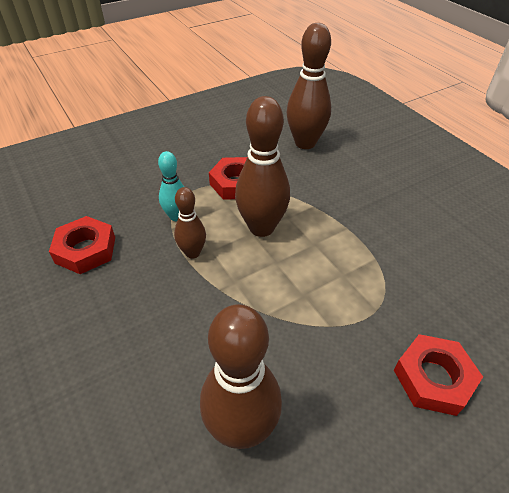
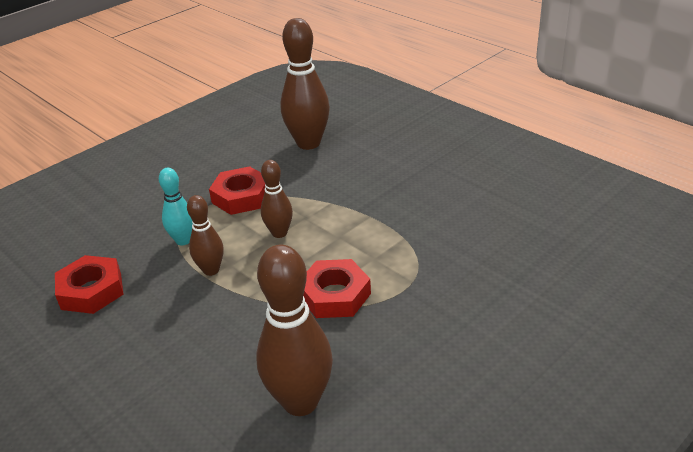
camera: 10 degrees left, 10 degrees down
(261, 227) = (279, 233): brown bowling pin -> brown bowling pin, size x0.56
(433, 378) = (474, 324): red nut -> red nut (334, 295)

